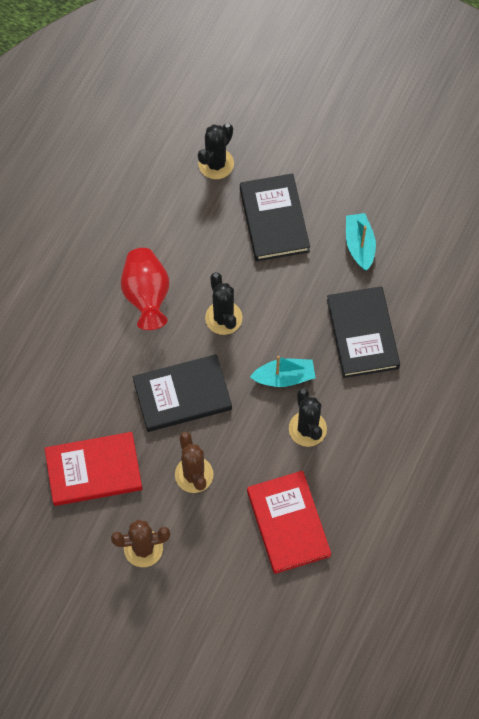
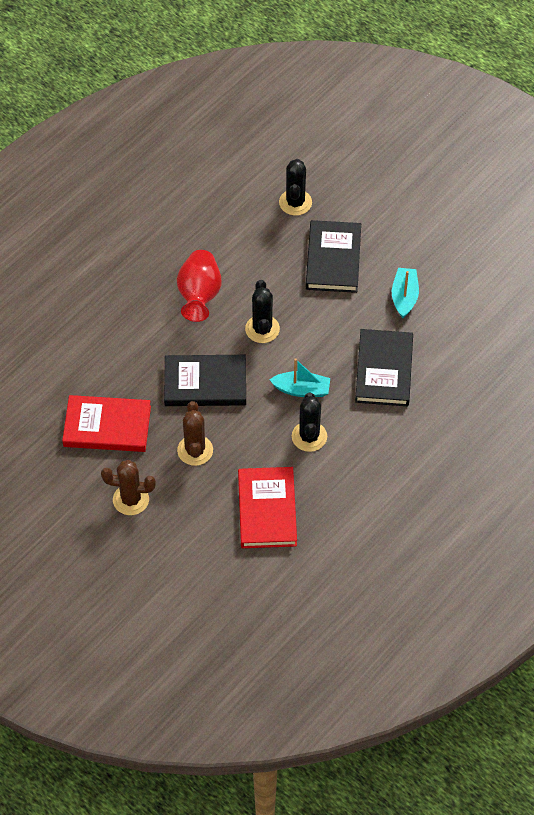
camera: 15 degrees right, 10 degrees down
(216, 164) = (295, 202): black cactus -> black cactus turned 45 degrees counterclockwise

